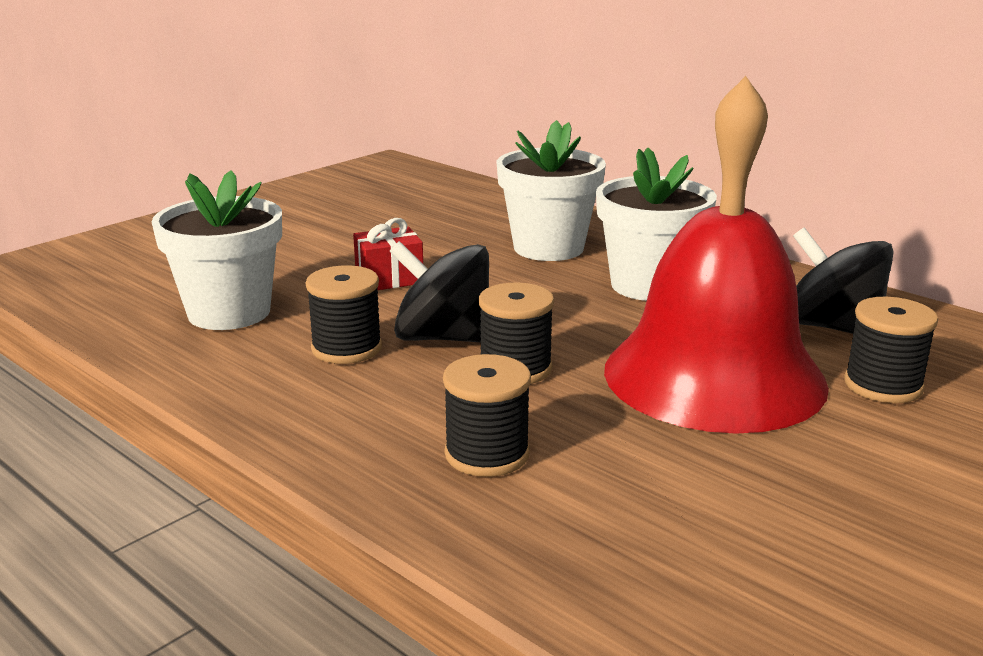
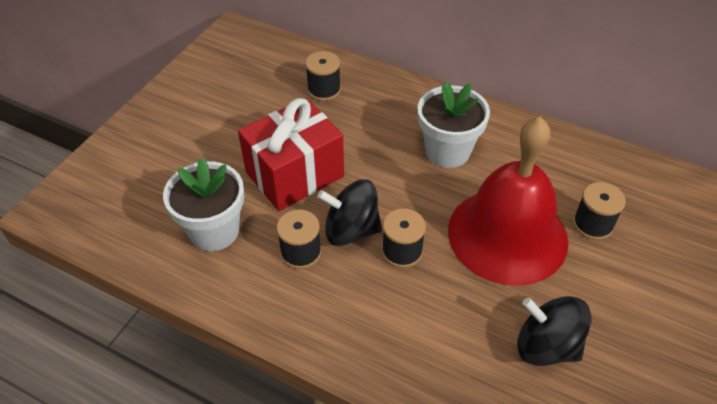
camera: 15 degrees left, 25 degrees up
(389, 279) = (294, 174): red gift -> red gift, size x2.17
(487, 454) = (415, 331): black spool -> black spool (324, 90)
(548, 248) = (376, 120): white flower pot -> none
(831, 327) = (555, 174): black spinning top -> black spinning top (546, 346)

